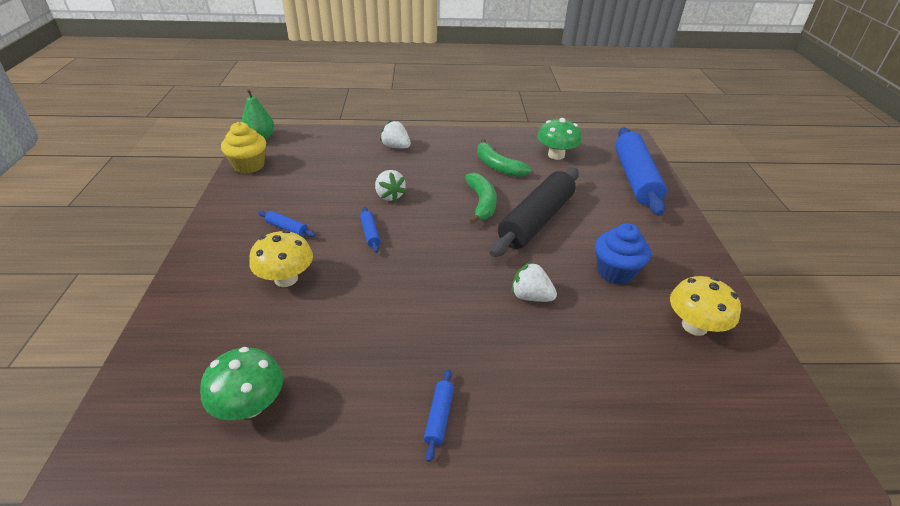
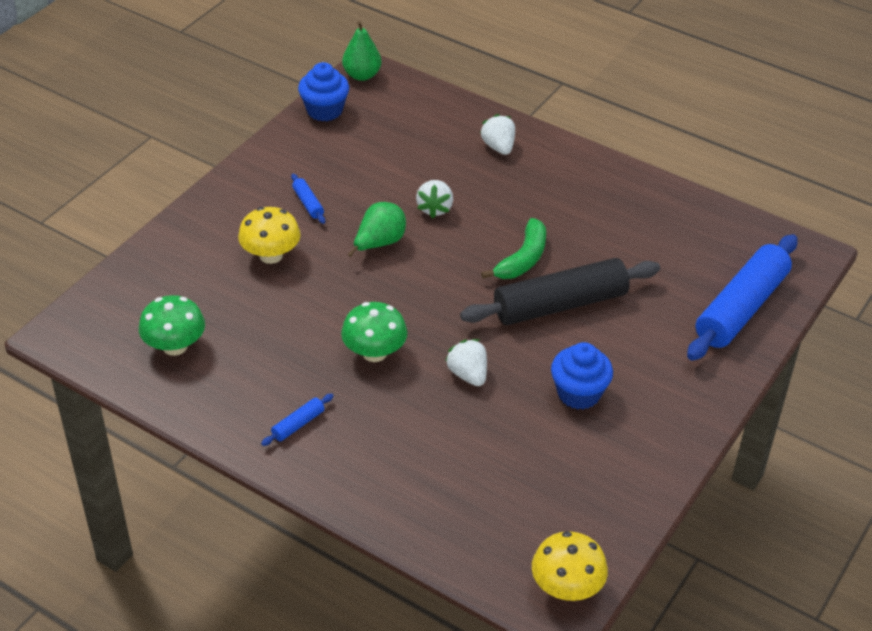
camera: 35 degrees right, 5 degrees up
(249, 165) = (324, 110): yellow cupcake -> blue cupcake
(370, 233) = (379, 243): blue rolling pin -> green pear
(497, 166) = (590, 221): green banana -> none
(556, 155) = (679, 236): green mushroom -> green mushroom (374, 352)
(694, 326) = (592, 475): yellow mushroom -> yellow mushroom (566, 587)

